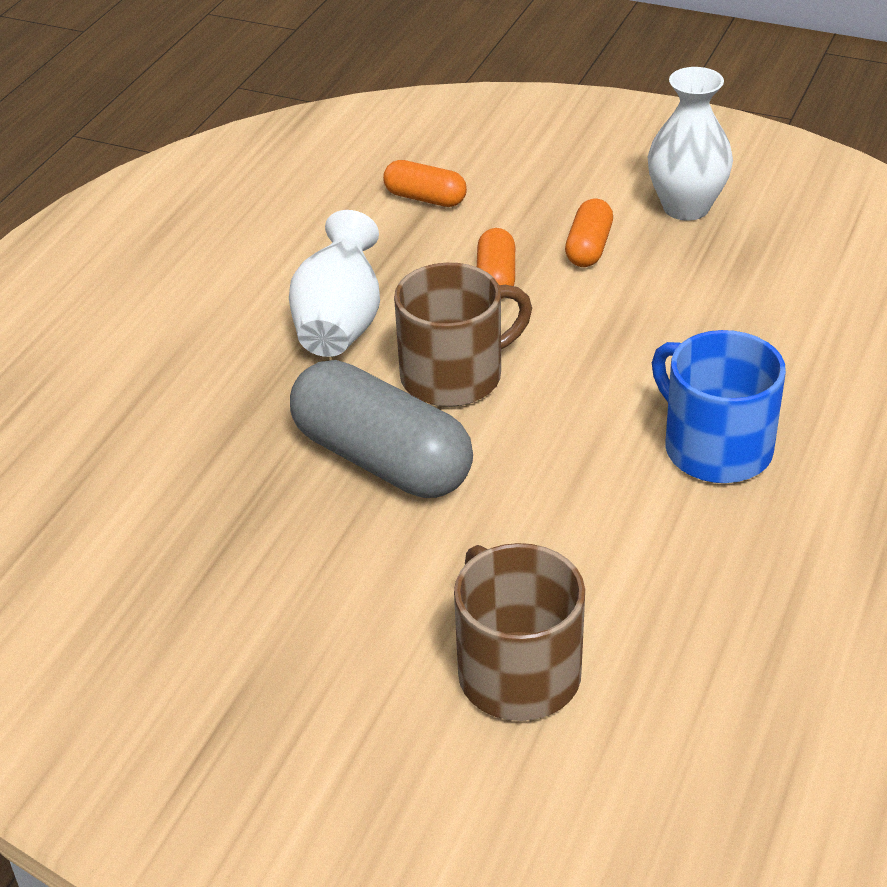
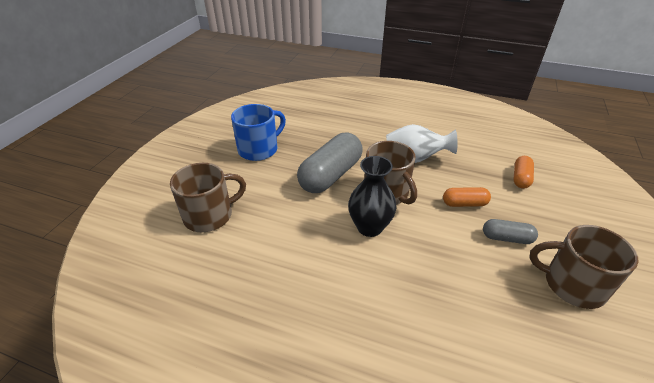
camera: 85 degrees right, 0 degrees up
(560, 408) = (369, 227): none -> black vase
(588, 248) = (506, 238): orange capsule -> grey capsule
(686, 207) = (572, 284): white vase -> brown mug
(715, 448) = (345, 288): blue mug -> blue mug (259, 149)

